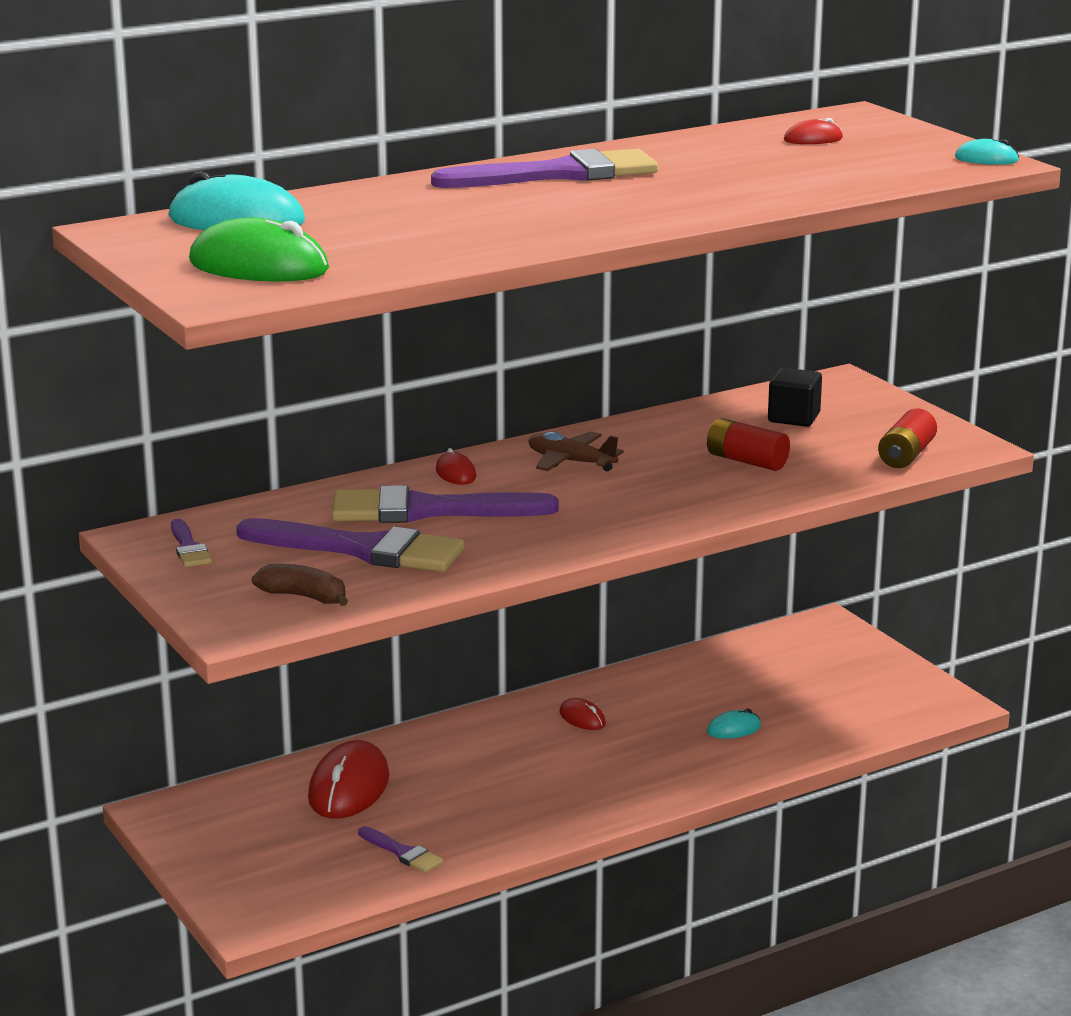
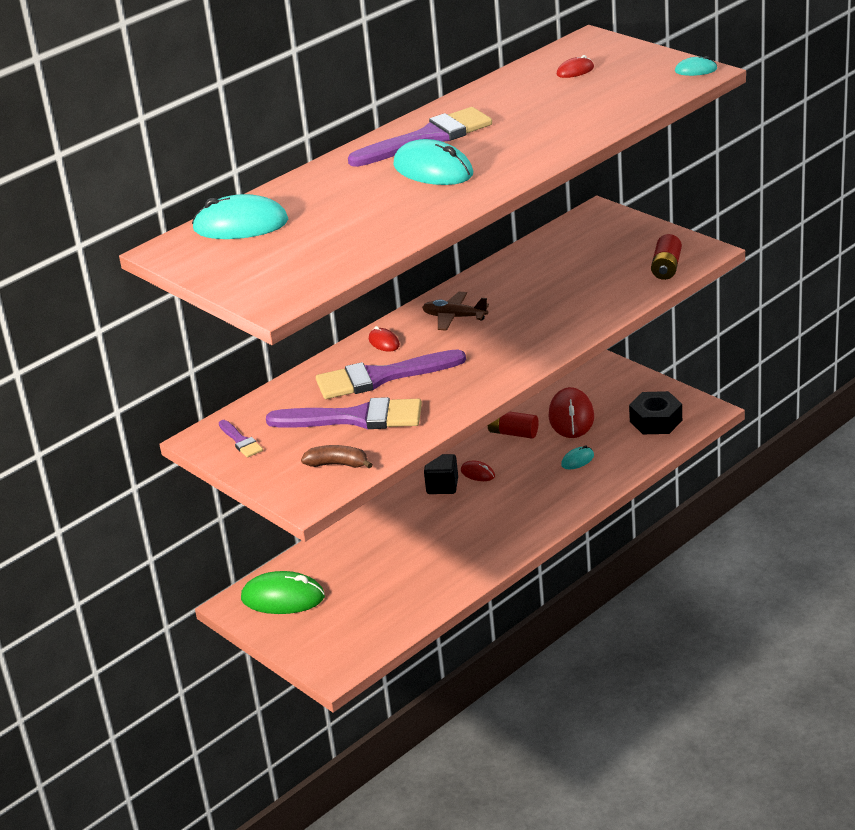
camera: 10 degrees left, 10 degrees up
(259, 266) = (283, 266): green mouse -> green mouse (283, 598)
(349, 787) = (350, 559): red mouse -> red mouse (571, 417)
(403, 853) = (407, 599): purple brush -> none
(542, 204) = (433, 170): none -> turquoise mouse
(746, 461) = (567, 293): red battery -> red battery (513, 433)
(793, 418) = (581, 250): black cube -> black cube (442, 486)
(870, 702) = (656, 421): none -> black nut

